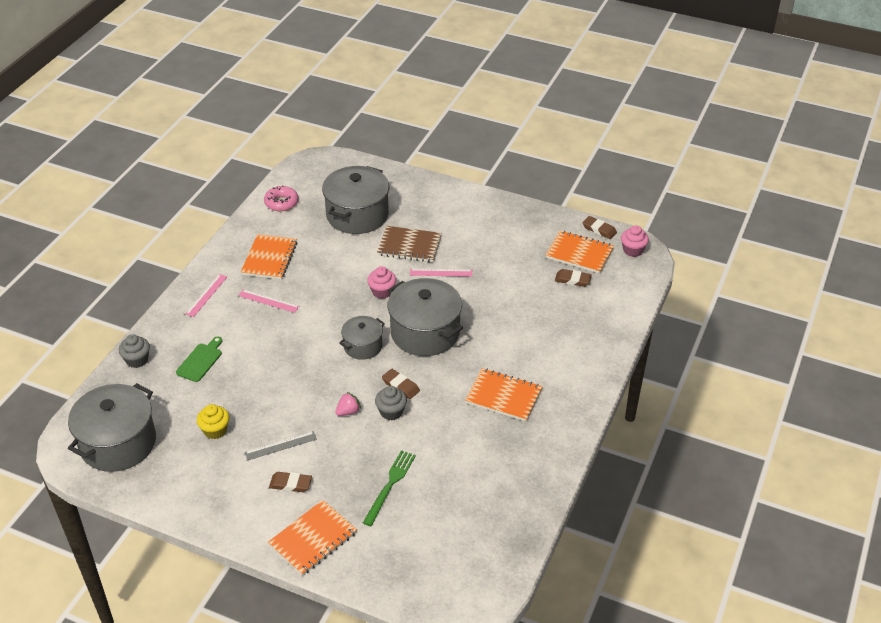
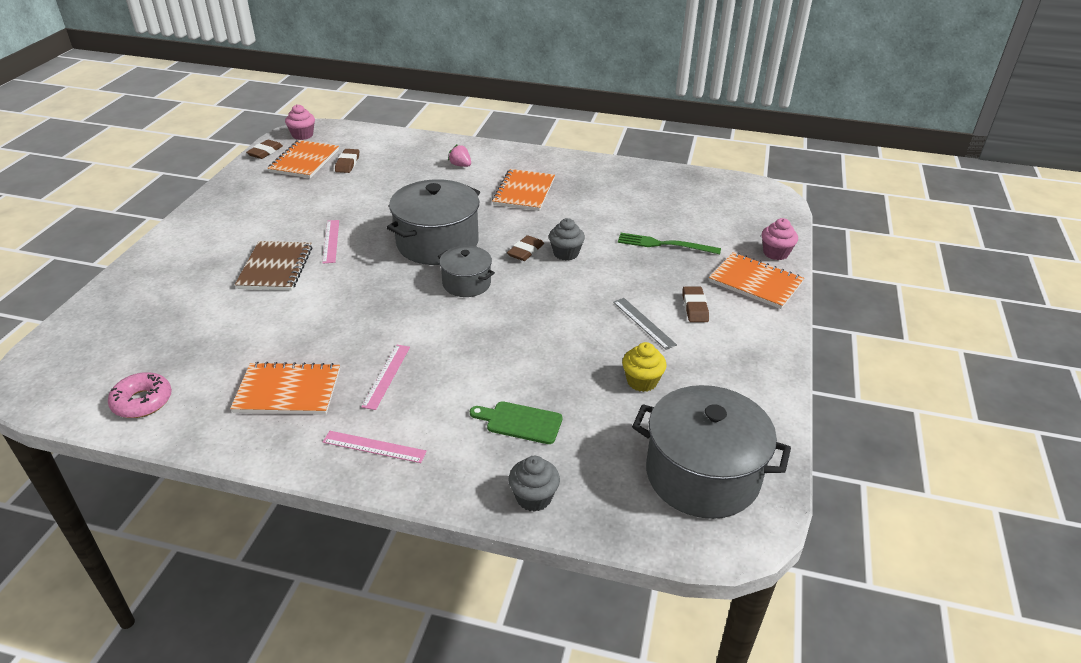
camera: 100 degrees left, 5 degrees down
(348, 411) = (574, 281): pink strawberry -> pink strawberry (460, 165)
(357, 215) = (196, 318): grey pot -> none
(382, 292) = (366, 280): pink cupcake -> pink cupcake (775, 253)

